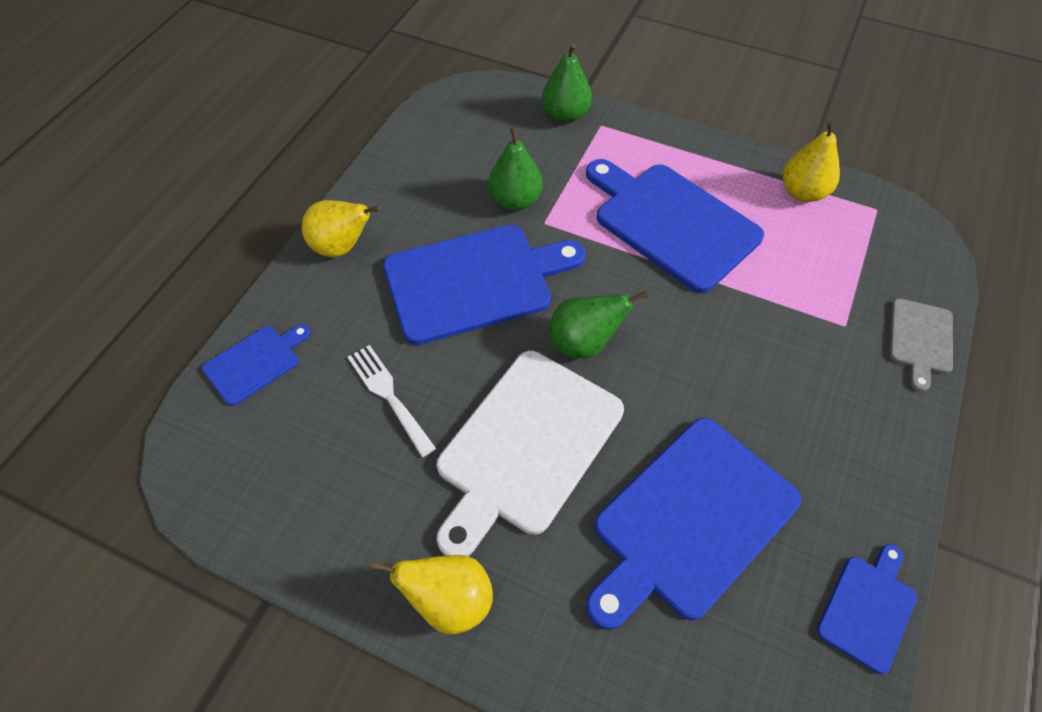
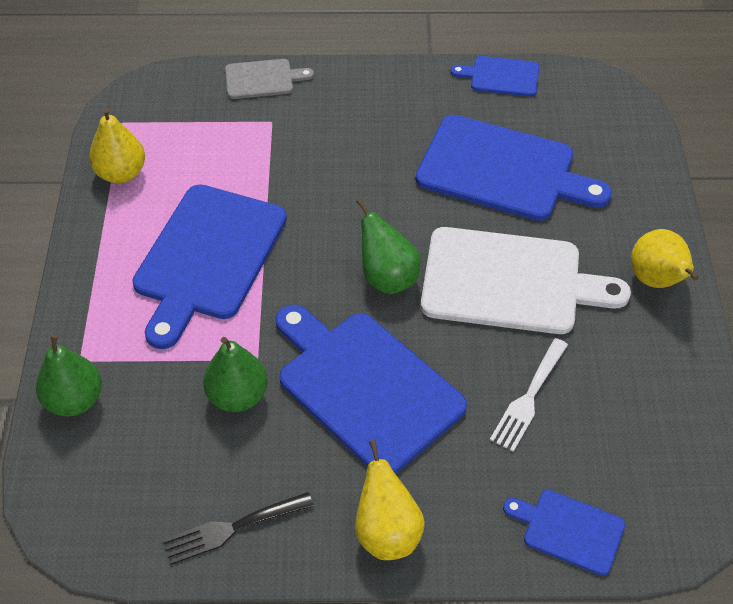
camera: 115 degrees left, 5 degrees down
(407, 166) = (232, 529): none -> black fork

